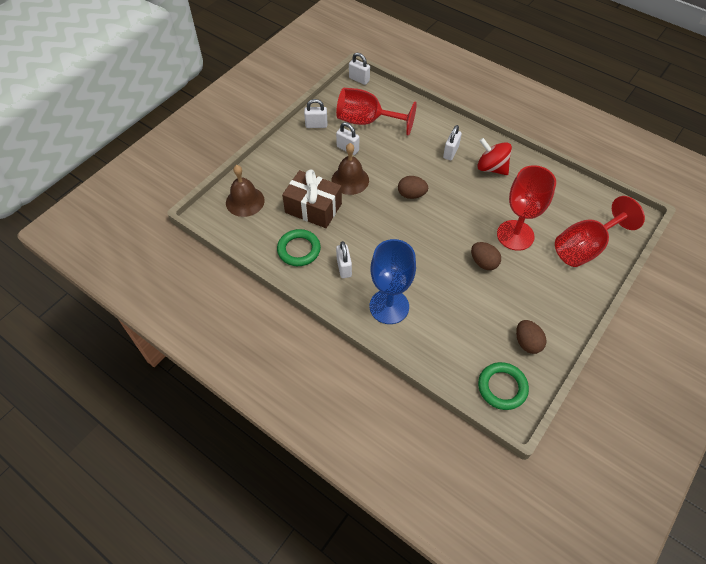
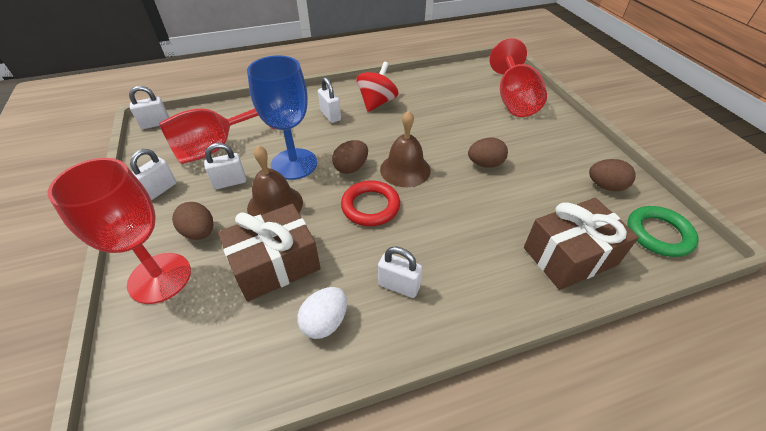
camera: 55 degrees left, 10 degrees down
(245, 201) = (171, 343): brown bell -> brown bell (405, 169)
(299, 250) = (325, 322): green ring -> white egg
(305, 163) = (199, 232): none -> brown egg
(388, 223) = (370, 206): none -> red ring
(389, 306) = (492, 272): blue goblet -> blue goblet (294, 164)
(436, 341) = (570, 256): none -> brown gift
(491, 168) = (377, 103): red spinning top -> red spinning top turned 135 degrees clockwise
(515, 235) = (468, 128): red goblet -> red goblet (160, 277)

